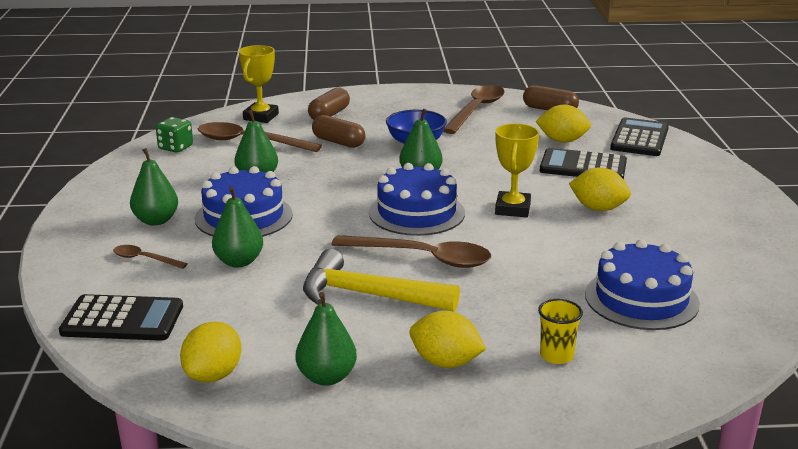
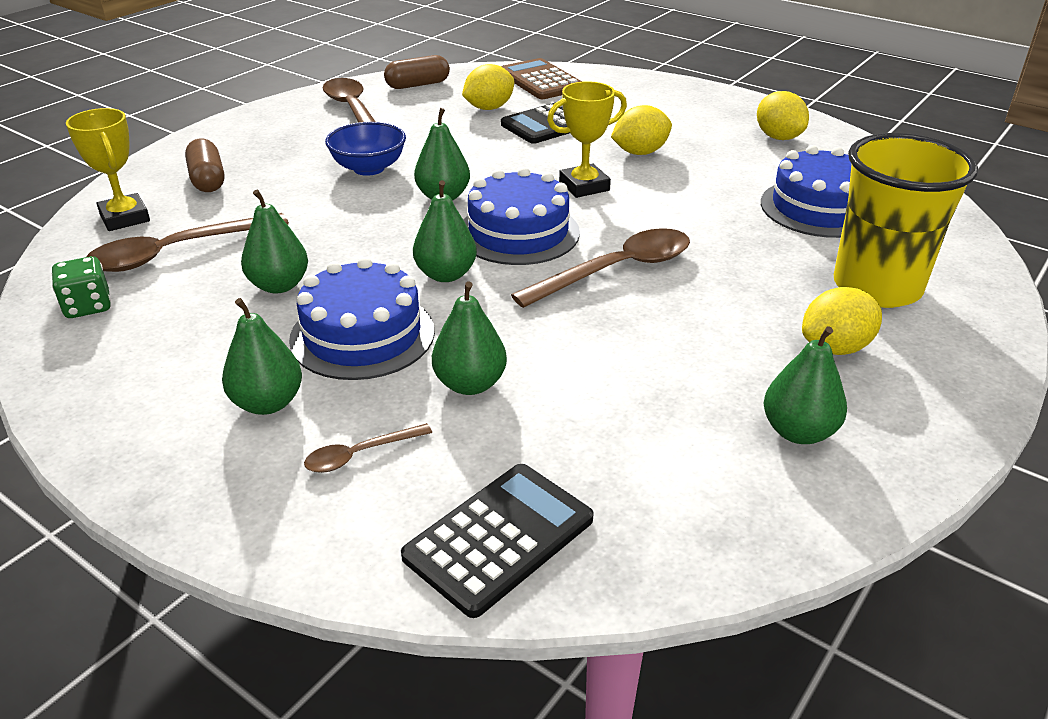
camera: 50 degrees left, 10 degrees up
(213, 375) = (718, 513): yellow lemon -> yellow lemon (778, 137)
(335, 212) = (446, 274): none -> green pear
(338, 142) = (285, 203): brown capsule -> none
(368, 295) = (655, 333): yellow hammer -> none
(513, 209) = (584, 186): yellow trophy -> yellow trophy turned 75 degrees counterclockwise
(556, 356) = (876, 287): yellow cup -> yellow cup, size x2.37
(639, 138) = (540, 80): black calculator -> brown calculator

